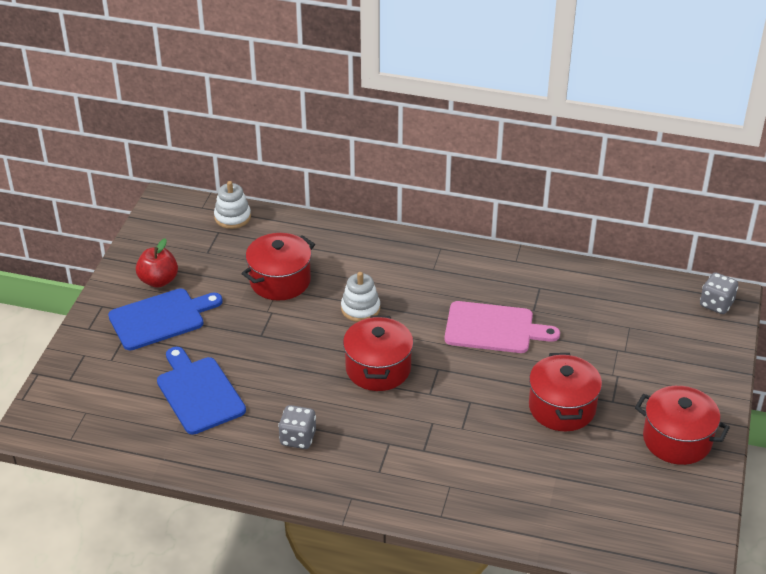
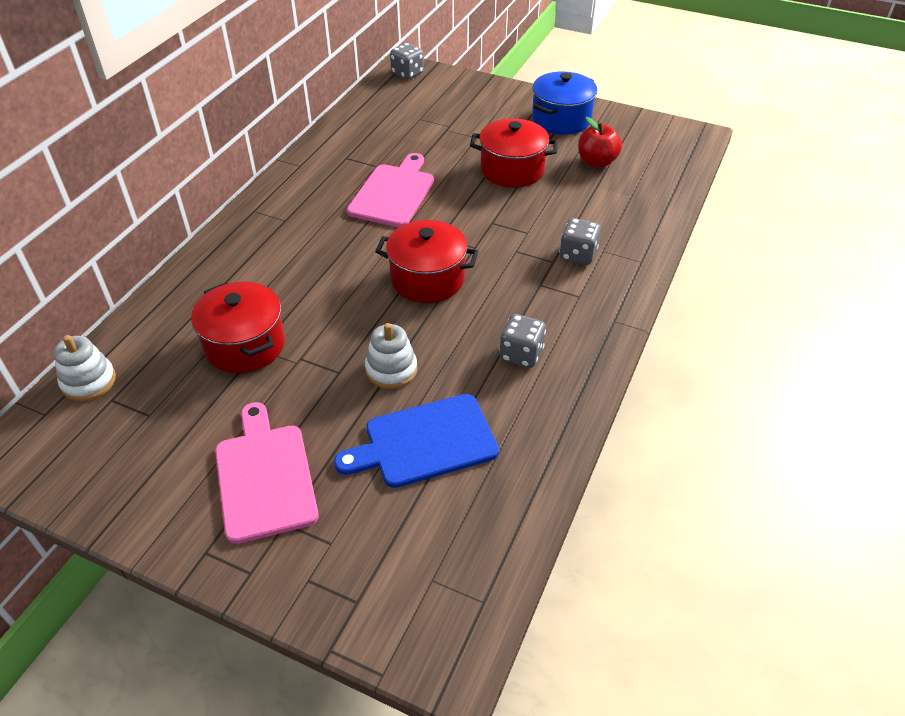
camera: 80 degrees left, 5 degrees up
(158, 280) = (181, 475): red apple -> red apple (596, 162)
(160, 318) = (265, 477): blue cutting board -> pink cutting board
(360, 309) = (326, 281): white stacking toy -> white stacking toy (391, 370)
(438, 467) = (577, 255): none -> grey dice
(677, 440) = (561, 119): red pot -> blue pot

